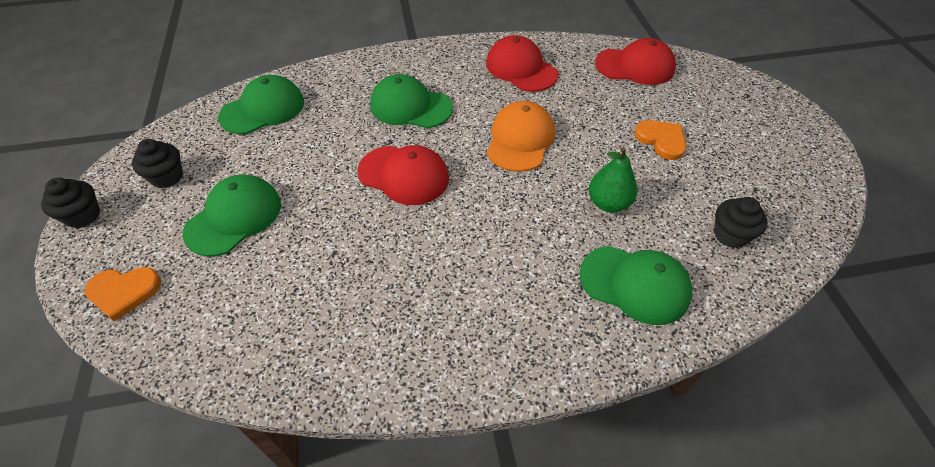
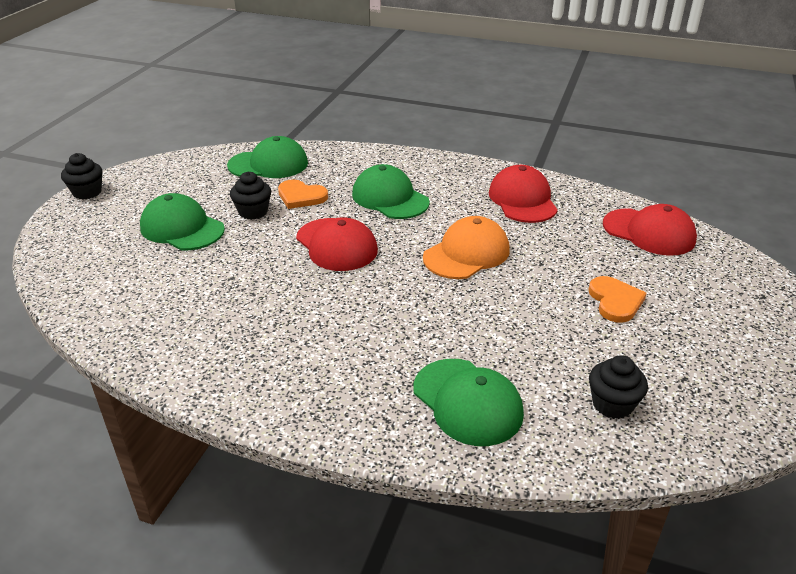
camera: 30 degrees right, 15 degrees down
(123, 292) = (70, 247): orange heart -> orange heart (301, 196)
(167, 177) = (161, 187): black cupcake -> black cupcake (253, 212)
(234, 217) = (182, 228): green cap -> green cap turned 120 degrees counterclockwise
(608, 203) = (505, 331): green pear -> none

